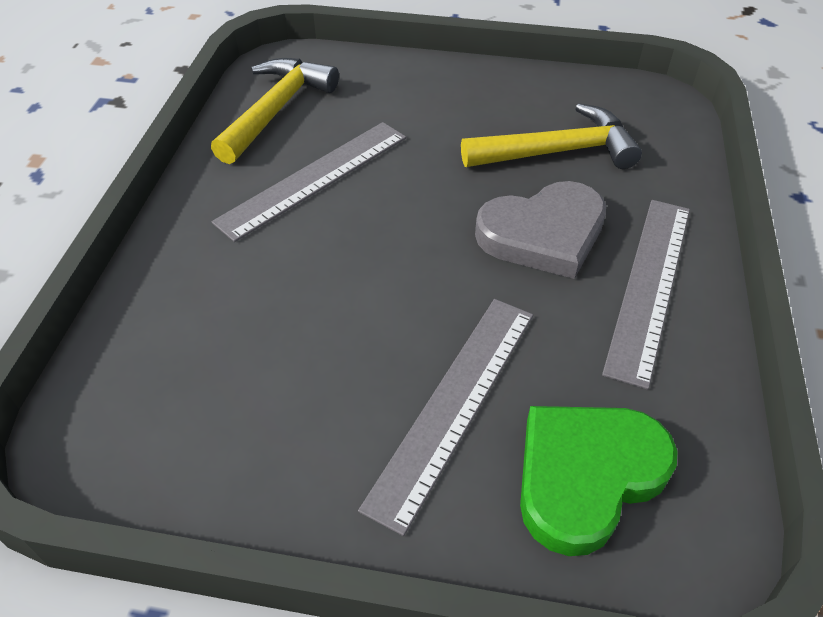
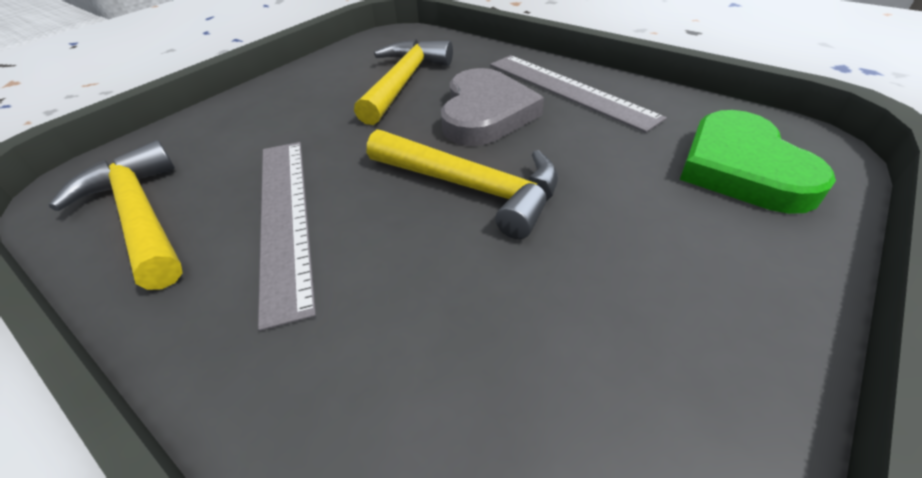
camera: 60 degrees left, 5 degrees down
(415, 268) = (472, 187): none -> yellow hammer
(454, 404) = (650, 213): grey ruler -> none

